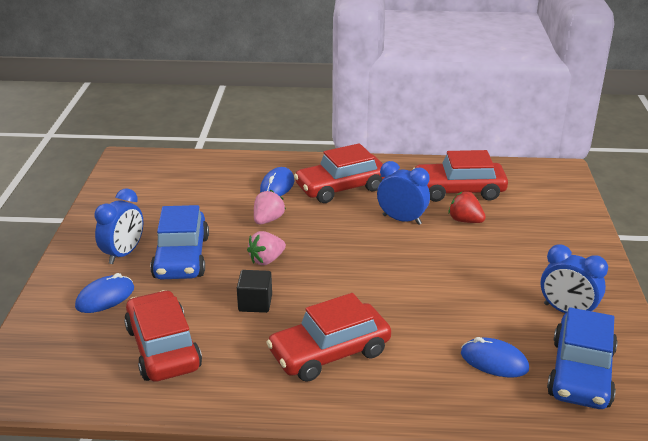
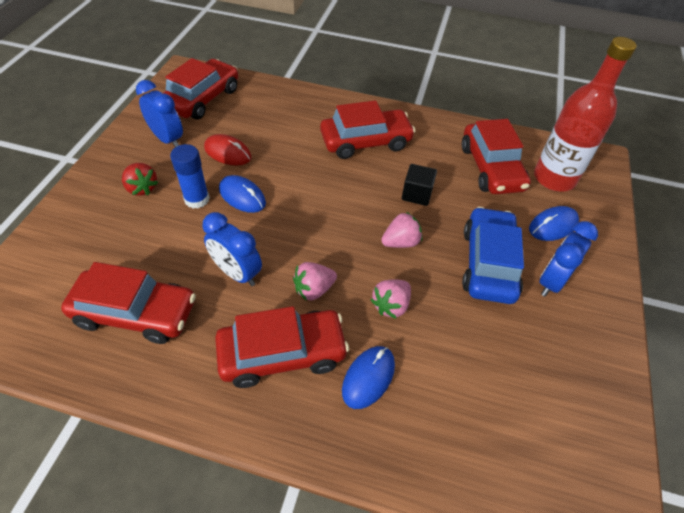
camera: 170 degrees left, 20 degrees up
(83, 349) = (554, 178): none -> red bottle
(334, 220) = (314, 289): none -> pink strawberry
(465, 220) = (169, 257): red strawberry -> red strawberry (142, 188)
(479, 262) = (197, 199): none -> blue glue stick
(487, 309) = (227, 153): none -> red mouse
(494, 361) = (253, 115): blue mouse -> blue mouse (242, 196)
(581, 373) = (202, 99): blue car -> red car

